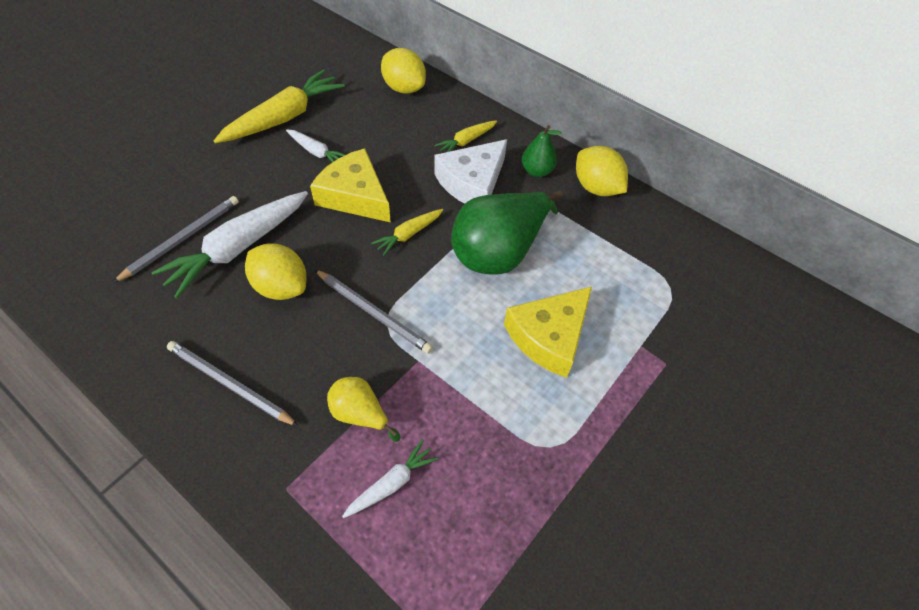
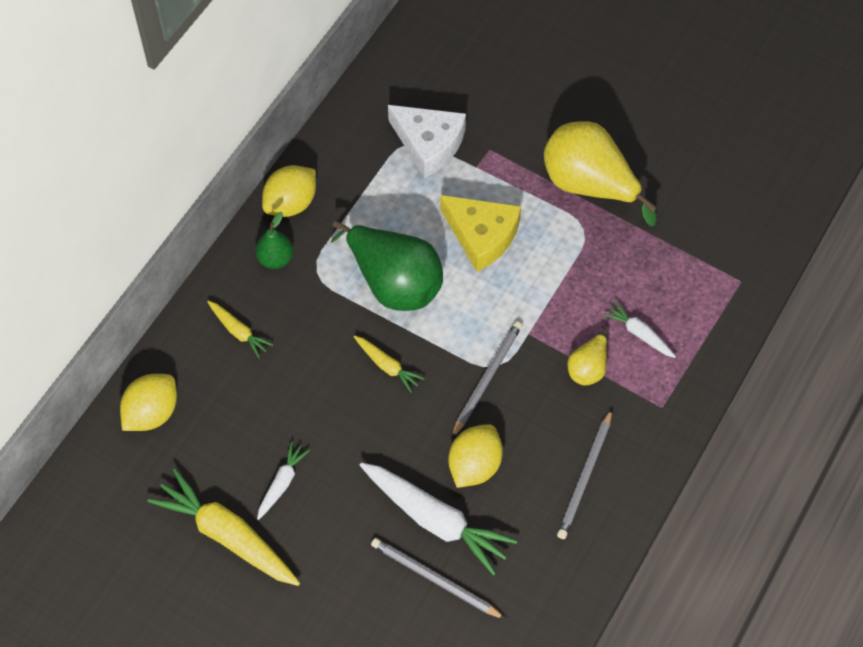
camera: 95 degrees left, 5 degrees up
(355, 196) = (343, 427): yellow cheese -> none
(472, 182) = (303, 318): white cheese -> white cheese (429, 144)
(615, 467) = (589, 186): none -> yellow pear

